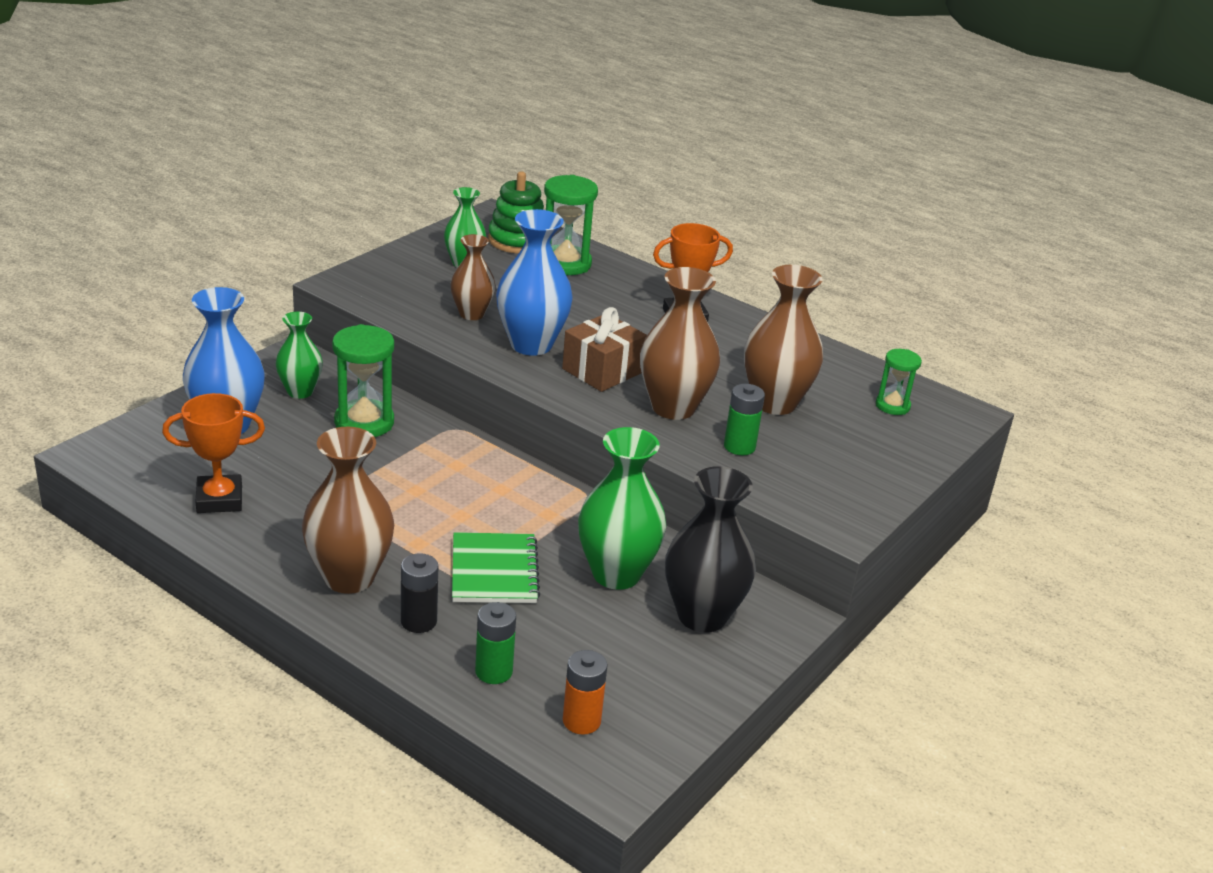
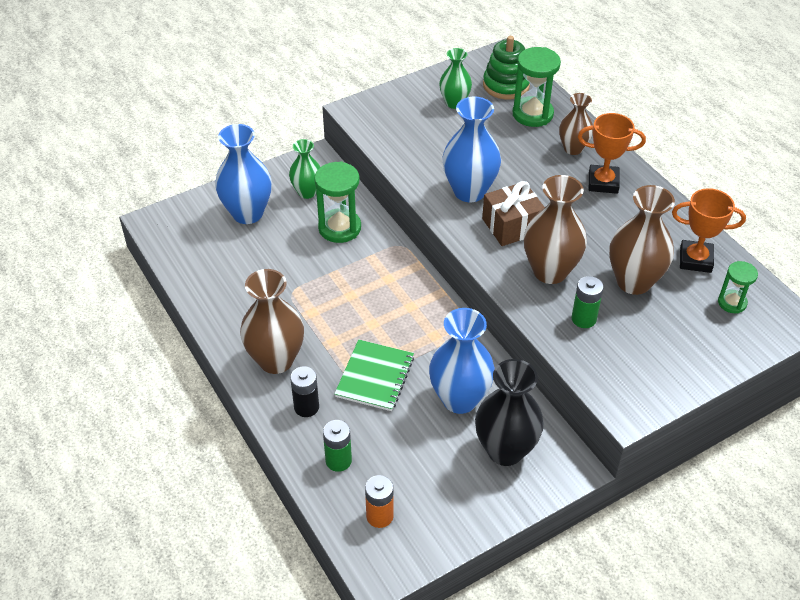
camera: 25 degrees right, 15 degrees up
(219, 499) = (218, 276): orange trophy -> orange trophy (695, 260)
(472, 314) = (438, 154): brown vase -> brown vase (573, 148)
(616, 574) = (459, 399): green vase -> blue vase

